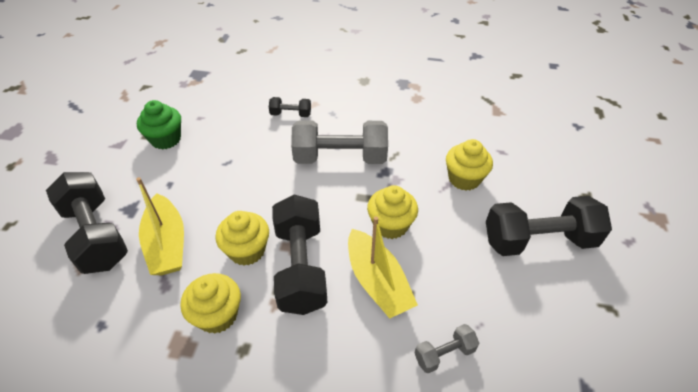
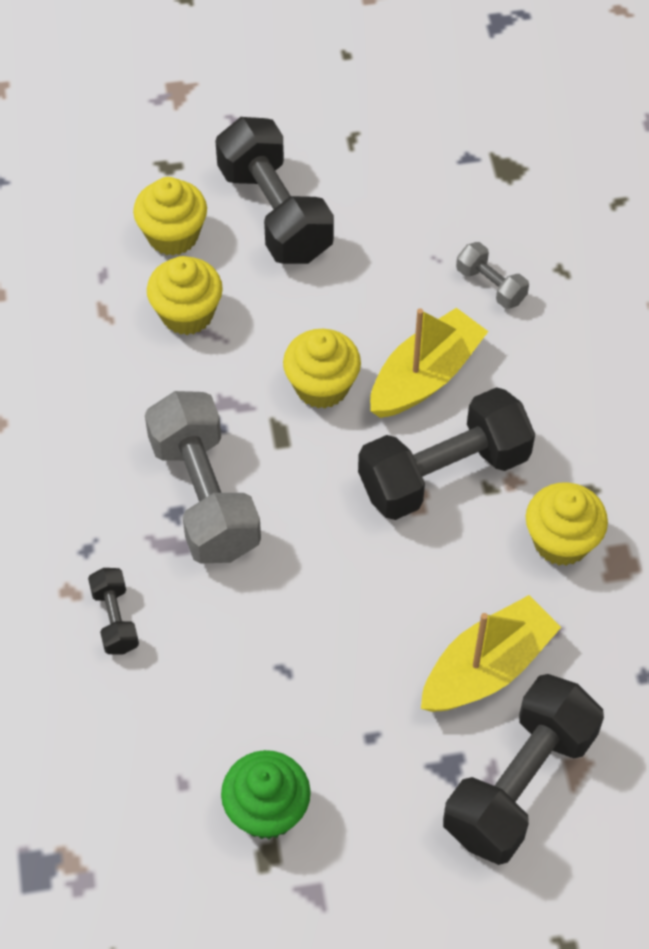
camera: 110 degrees left, 10 degrees up
(247, 250) = (448, 552): yellow cupcake -> yellow cupcake (173, 235)

